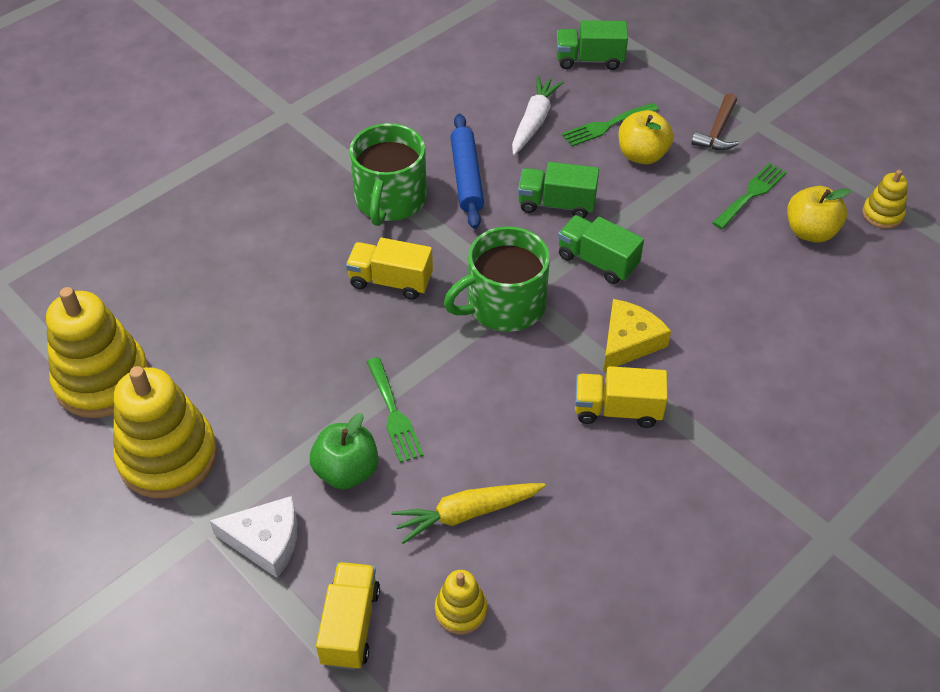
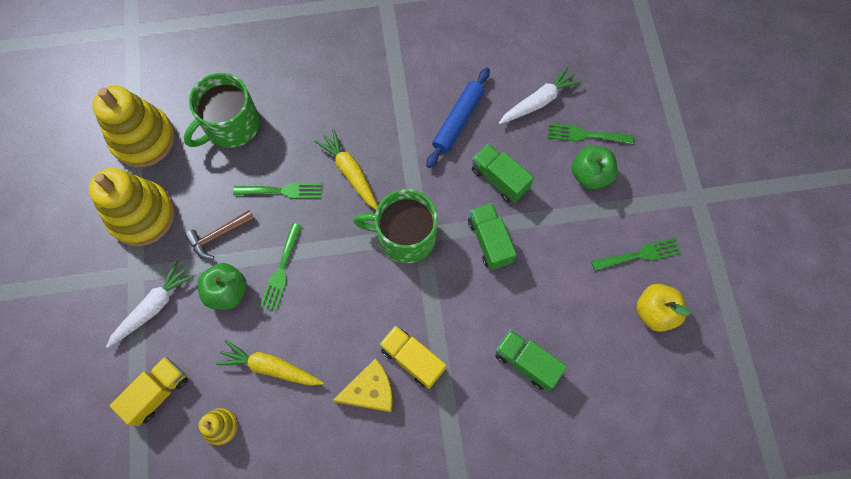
camera: 35 degrees right, 20 degrees up
(266, 541) = (153, 307): white cheese -> white carrot
(326, 339) = (282, 191): none -> green fork
(390, 199) = (396, 108): green mug -> green mug (231, 125)
(391, 281) = (350, 173): yellow truck -> yellow carrot
(589, 60) = (620, 71): green truck -> green truck (526, 362)
(629, 341) = (460, 315): yellow cheese -> yellow cheese (370, 390)
(642, 155) = (590, 175): yellow apple -> green apple
(717, 131) = (661, 188): brown hammer -> brown hammer (218, 236)
(882, 214) = (720, 331): yellow stacking toy -> none

